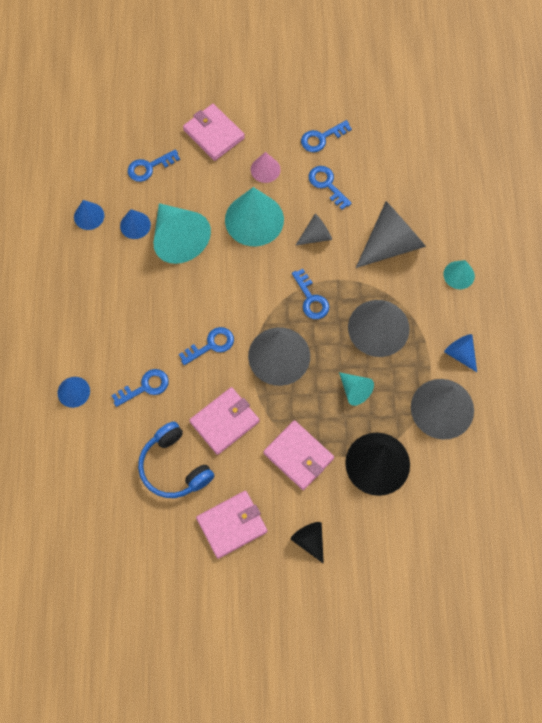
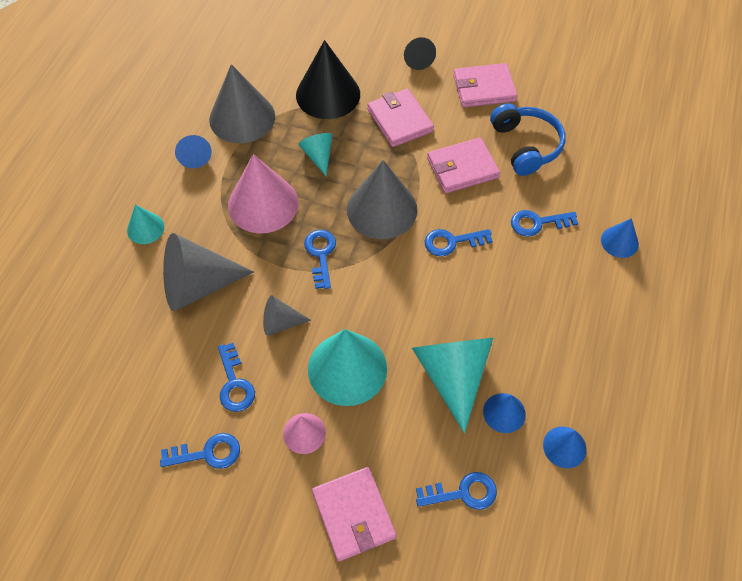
camera: 160 degrees left, 10 degrees down
(378, 328) = (263, 204): grey cone -> pink cone

